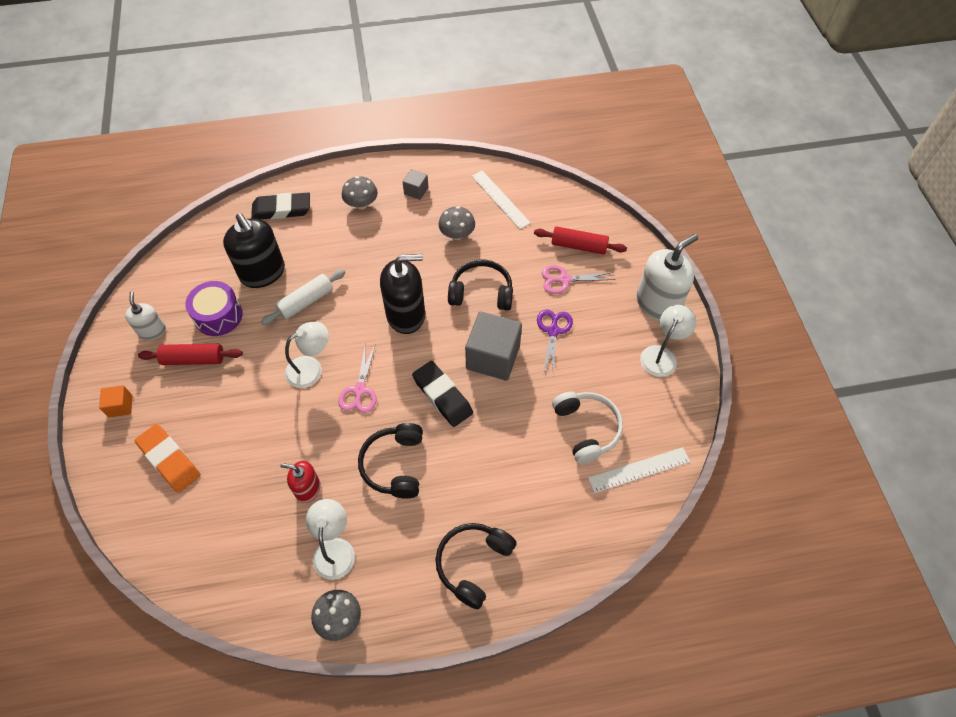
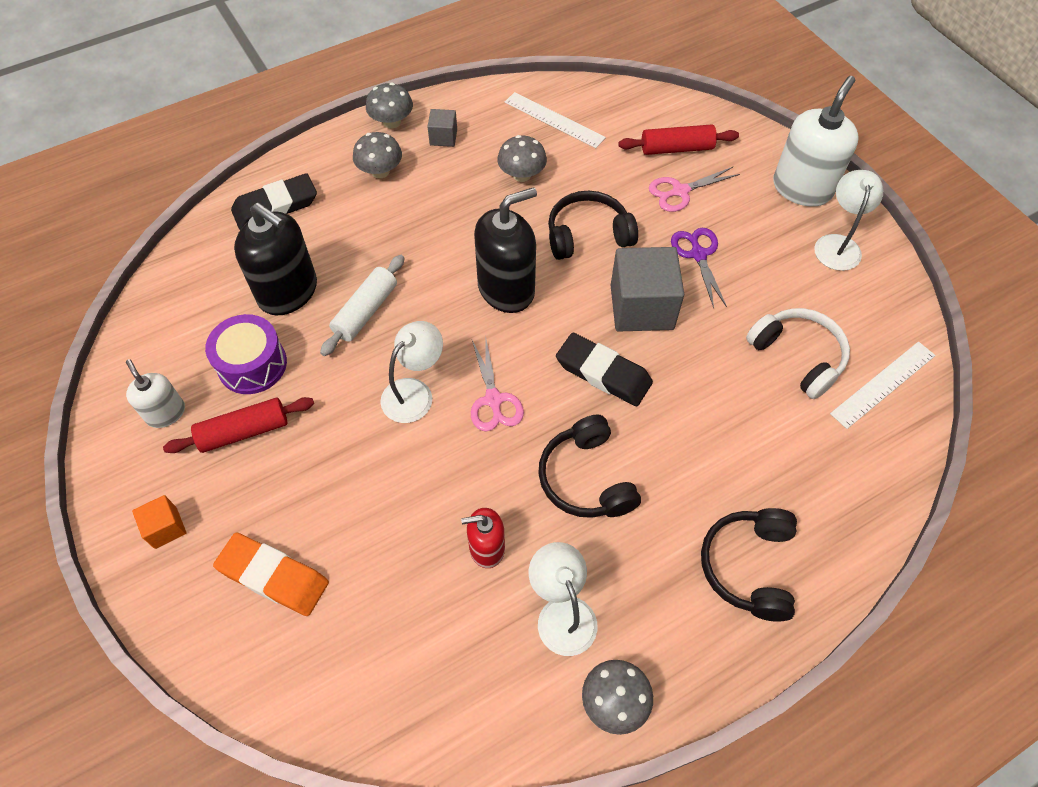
camera: 20 degrees left, 0 degrees up
(386, 169) = (392, 122): none -> grey mushroom

